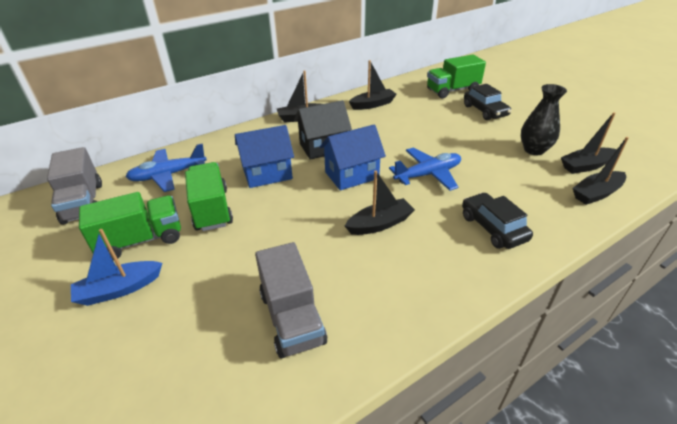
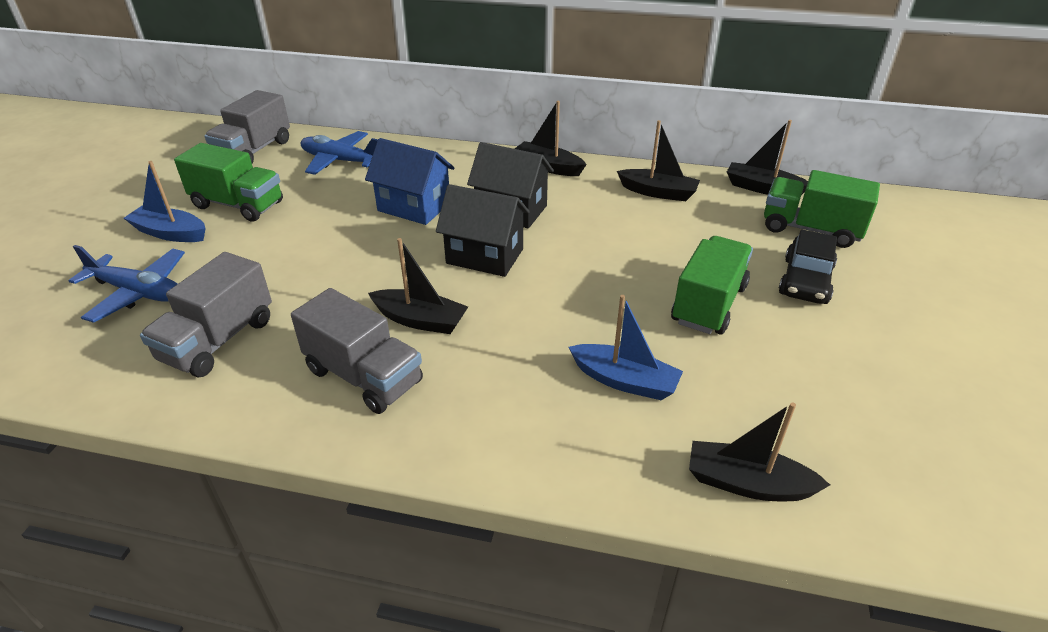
camera: 45 degrees right, 0 degrees up
(211, 209) = (319, 211): green truck -> green truck (708, 304)
(351, 175) = (485, 256): blue house -> black house
(406, 268) = (364, 376): none -> grey truck
(428, 174) = (565, 307): blue plane -> blue plane (139, 292)
(493, 228) = (522, 411): black car -> none
(501, 187) = (624, 381): none -> blue boat
(534, 150) = (772, 371): black vase -> none
(586, 166) = (813, 443): black boat -> black boat (762, 188)

